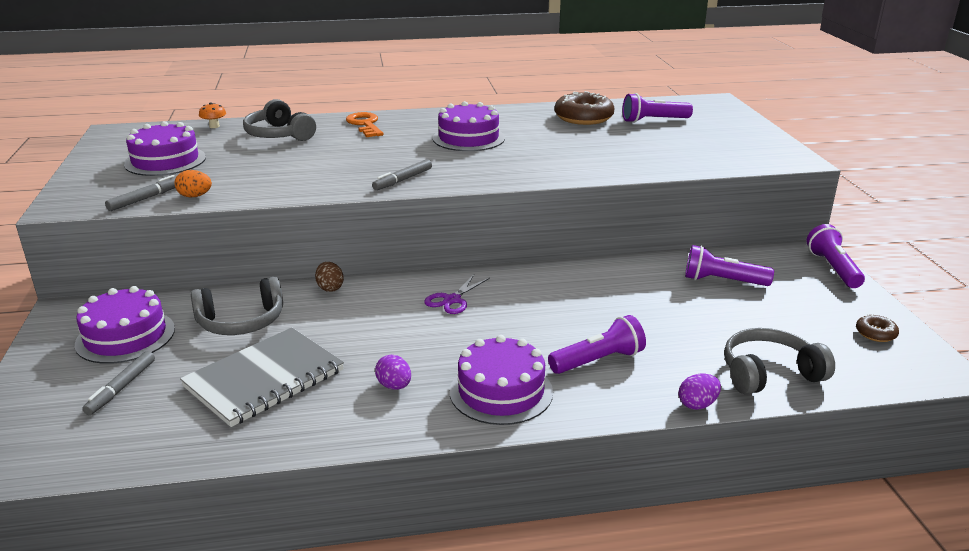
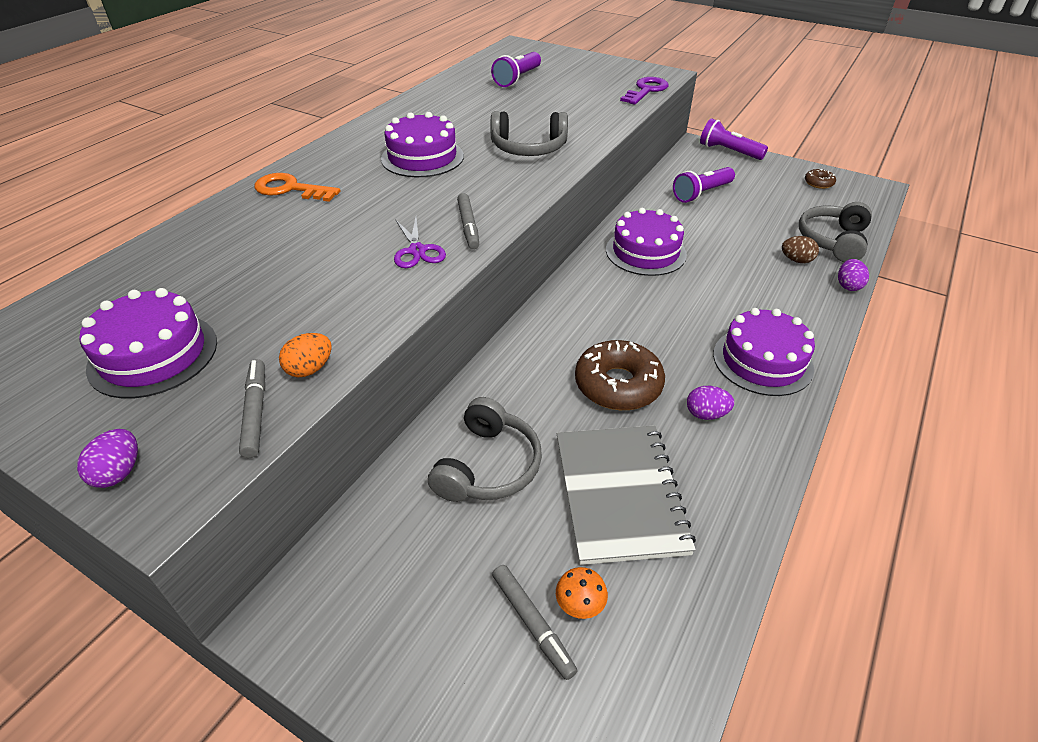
camera: 50 degrees left, 15 degrees up
(74, 190) = (119, 472): none -> purple egg
(125, 336) = (415, 578): purple cake -> purple cake (645, 252)
(214, 126) = (105, 278): orange mushroom -> orange mushroom (579, 605)
(279, 135) = (221, 246): grey headphones -> grey headphones (528, 148)
(330, 288) = (490, 376): brown egg -> brown egg (796, 260)
(452, 300) = (595, 317): purple scissors -> purple scissors (417, 251)
(583, 118) = (464, 97): brown donut -> brown donut (618, 385)
(598, 360) = (758, 295): purple flashlight -> none
(743, 164) = (646, 90): none -> purple key

